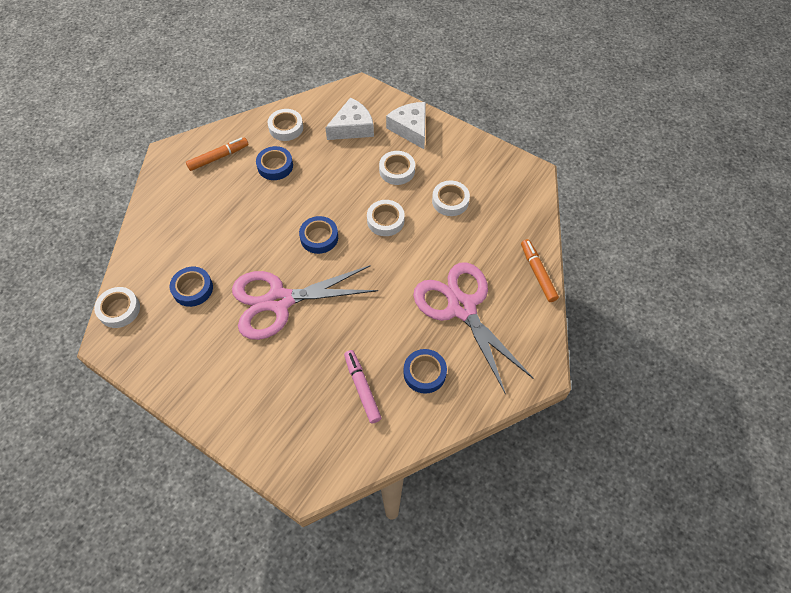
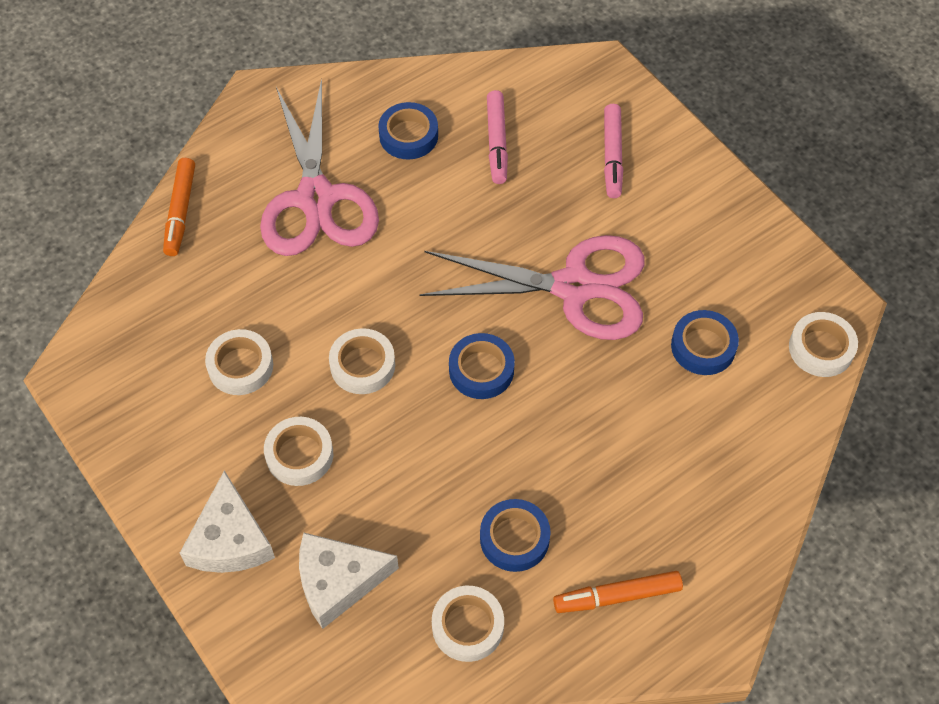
camera: 160 degrees left, 0 degrees up
(277, 404) = (612, 156): none -> pink marker

